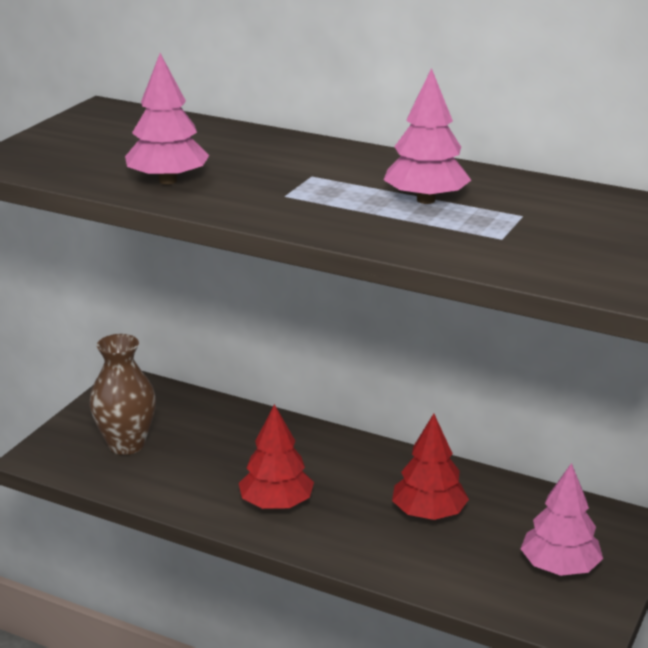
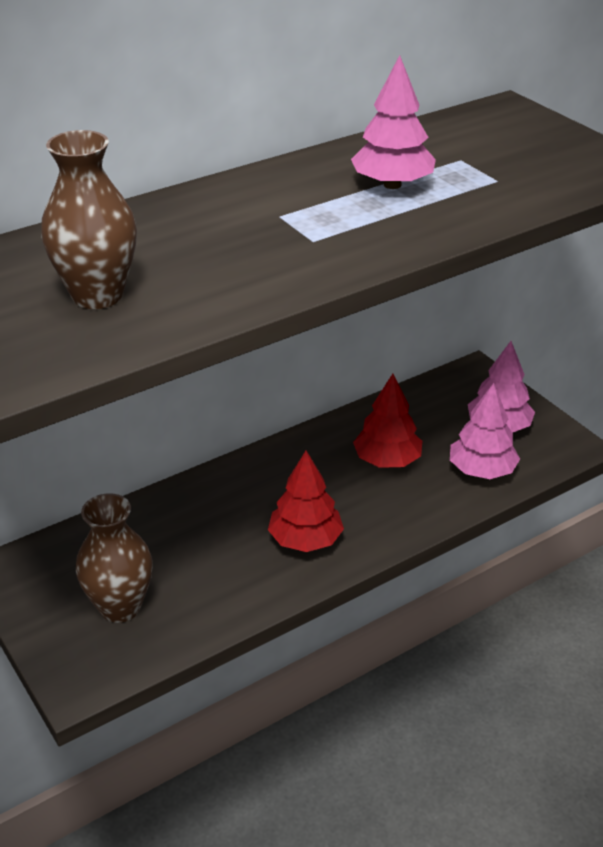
camera: 60 degrees left, 10 degrees up
(121, 153) = (97, 295): none -> brown vase
(168, 181) = (209, 288): pink tree -> pink tree (481, 470)

